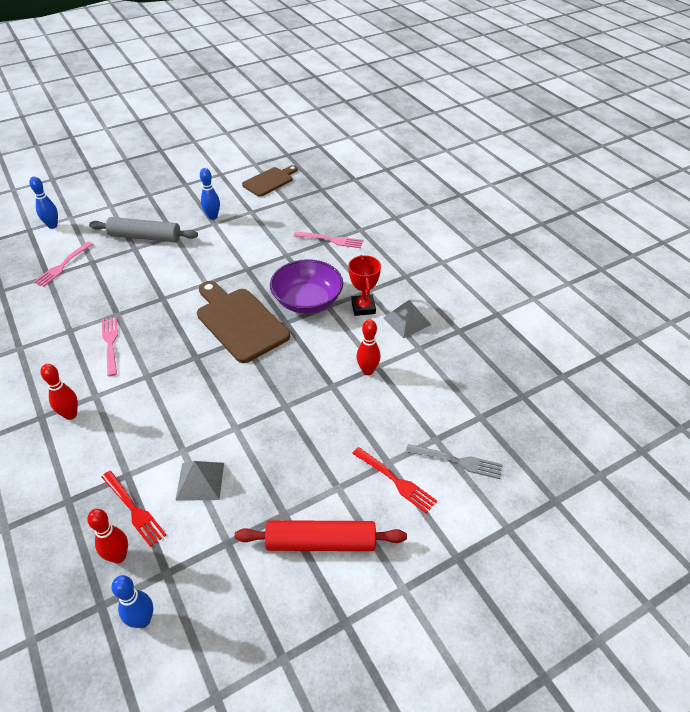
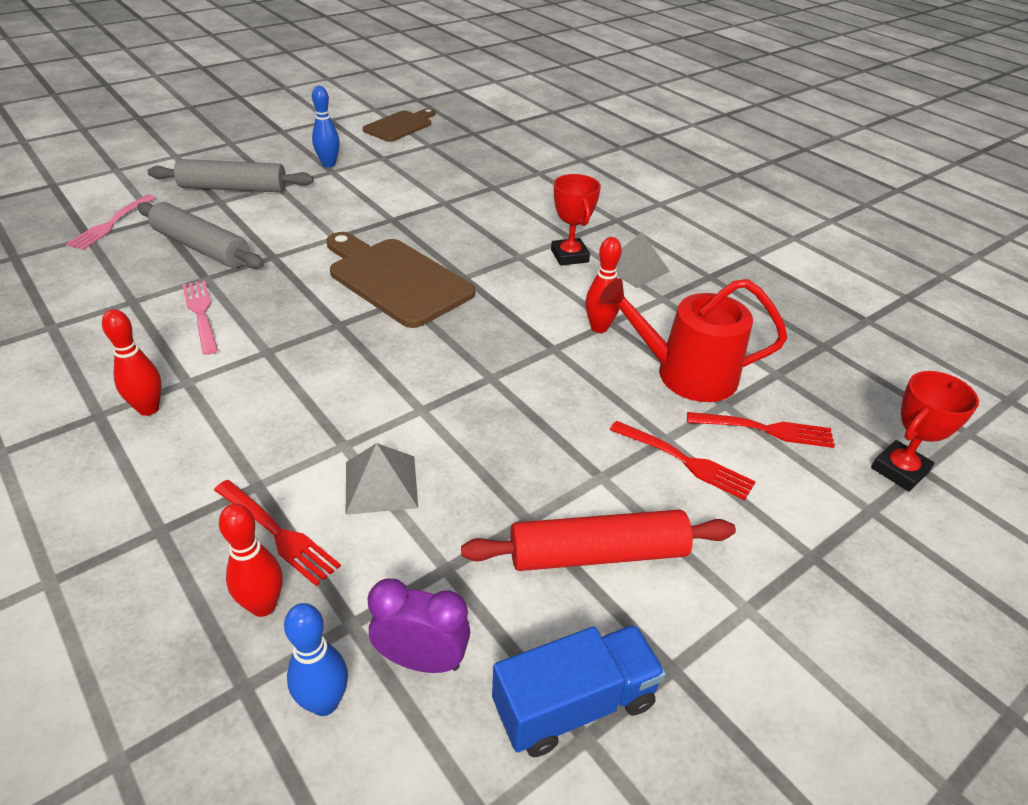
camera: 10 degrees left, 5 degrees down
(52, 226) = (89, 179): blue bowling pin -> none
(117, 288) = (201, 247): none -> grey rolling pin
(201, 600) = (422, 660): none -> purple clock
(281, 638) = (574, 704): none -> blue truck
(307, 300) = (488, 251): purple bowl -> none
(330, 240) = (501, 184): pink fork -> none
(417, 413) = (686, 374): none -> red watering can
(457, 461) = (764, 430): grey fork -> red fork
(539, 500) = (899, 470): none -> red trophy

